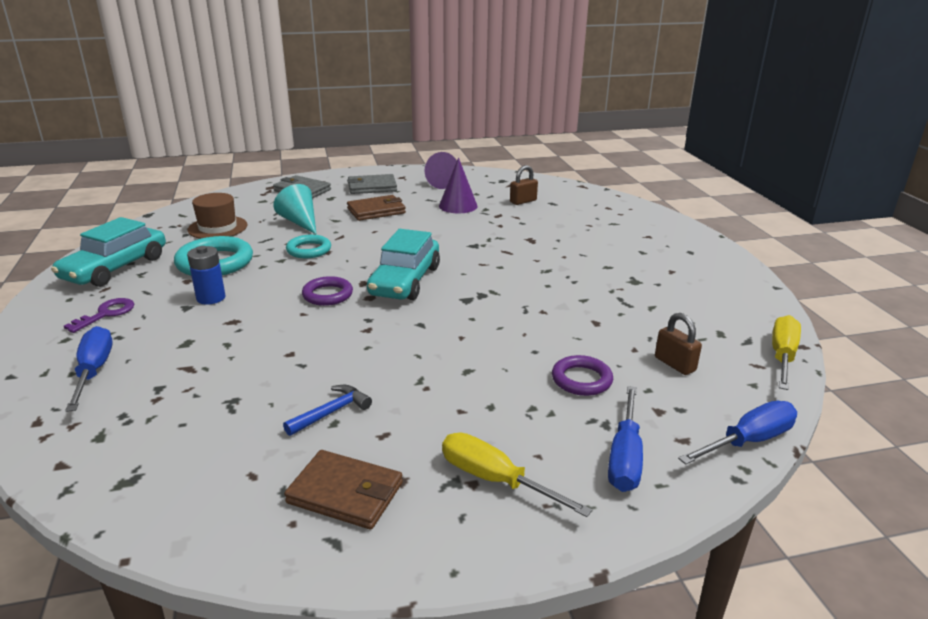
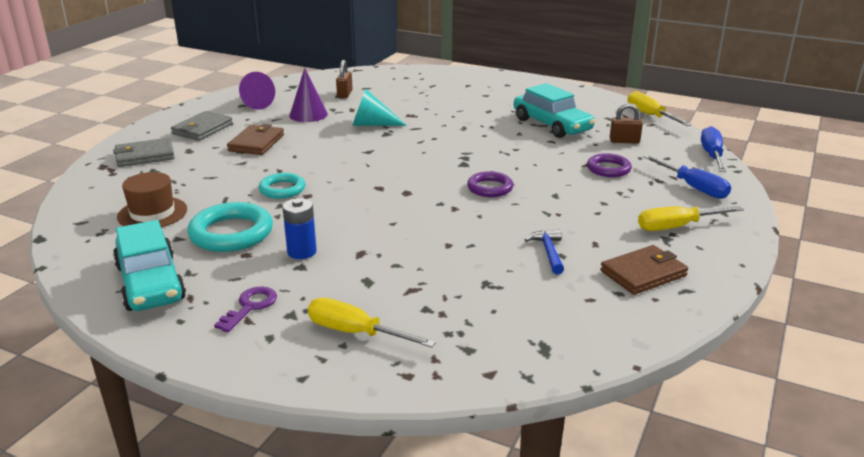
camera: 50 degrees left, 0 degrees up
(94, 371) = (355, 332): blue screwdriver -> yellow screwdriver
(106, 314) = (250, 307): purple key -> purple key turned 45 degrees clockwise
(300, 222) = (217, 177): turquoise cone -> turquoise cone (372, 124)
(327, 295) = (377, 205): purple ring -> purple ring (490, 188)
(405, 281) = (402, 173): turquoise car -> turquoise car (552, 125)

